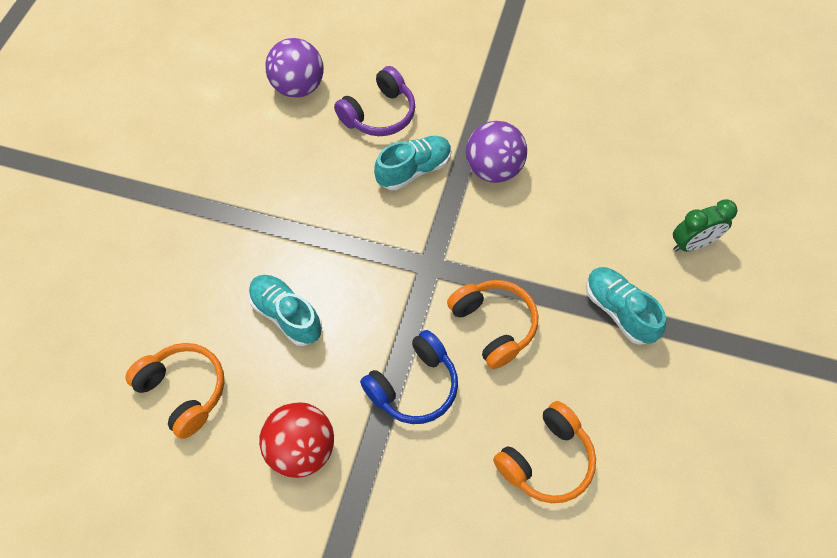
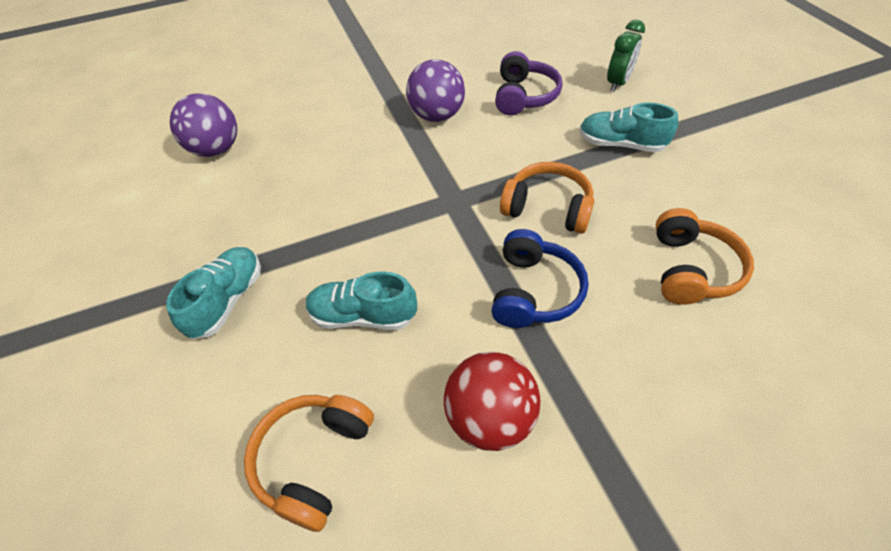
camera: 35 degrees left, 10 degrees down
(184, 391) = (314, 460): orange headphones -> orange headphones turned 75 degrees counterclockwise
(379, 114) = (308, 131): purple headphones -> purple headphones (524, 96)
(414, 170) = (374, 149): turquoise shoe -> turquoise shoe (227, 300)

